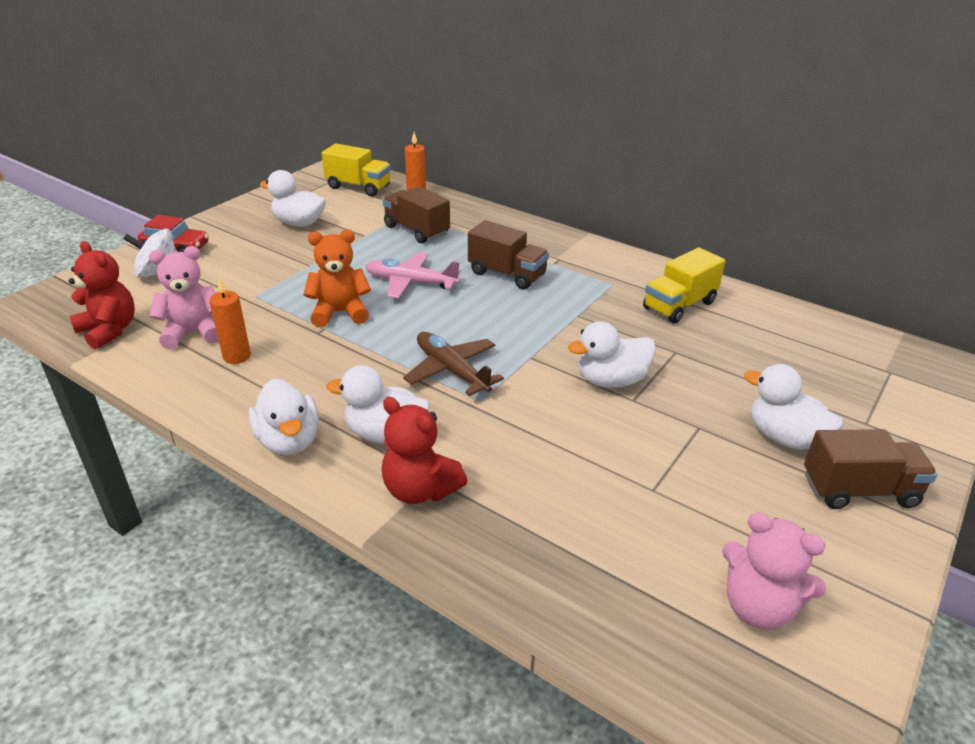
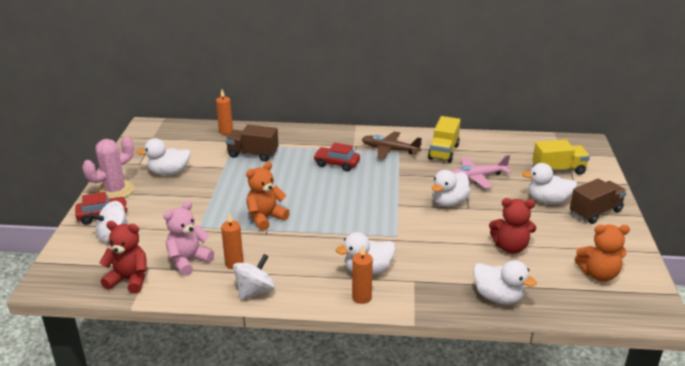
camera: 30 degrees left, 5 degrees down
(217, 402) = (255, 291): none -> white spinning top
(221, 225) = (115, 191): none -> pink cactus
(289, 440) = (321, 293): white duck -> white duck (498, 297)
(333, 470) = (361, 297): none -> orange candle
(358, 187) = (179, 137): yellow truck -> yellow truck (558, 170)
(411, 283) = (287, 187): pink plane -> pink plane (477, 177)
(420, 489) = (414, 288): red teddy bear -> red teddy bear (510, 247)
(452, 371) = (365, 226): brown plane -> brown plane (390, 150)
(507, 274) = (336, 164): brown truck -> red car
(758, 607) = (598, 274): pink teddy bear -> orange teddy bear

